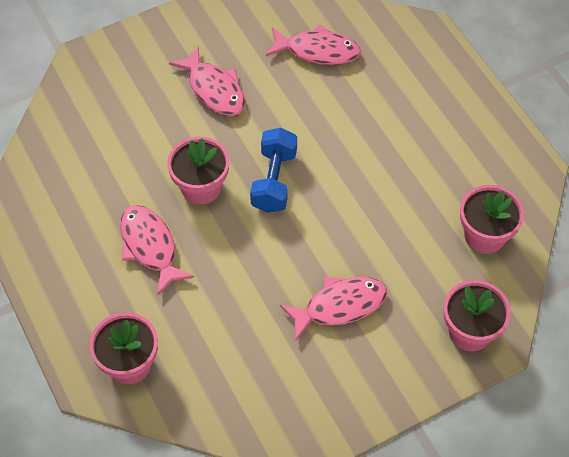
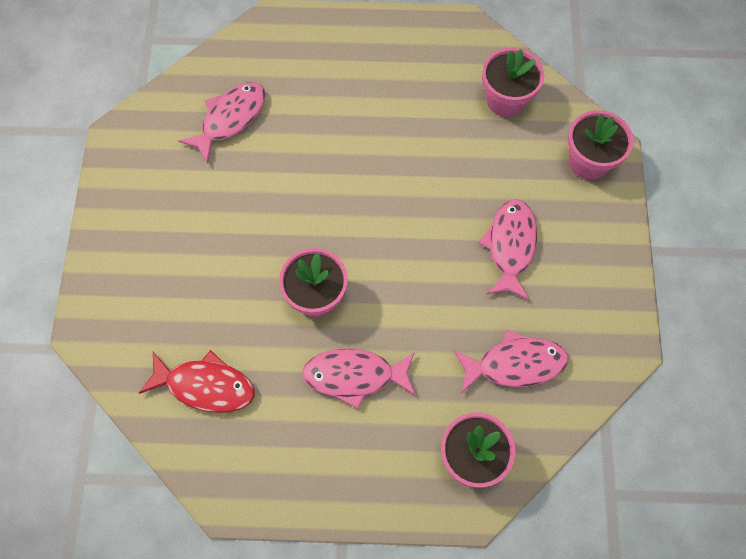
camera: 60 degrees left, 10 degrees up
(84, 152) = (205, 386): none -> red fish
(214, 89) = (211, 228): pink fish -> pink fish (515, 364)
(274, 180) = (349, 230): blue dumbbell -> none

